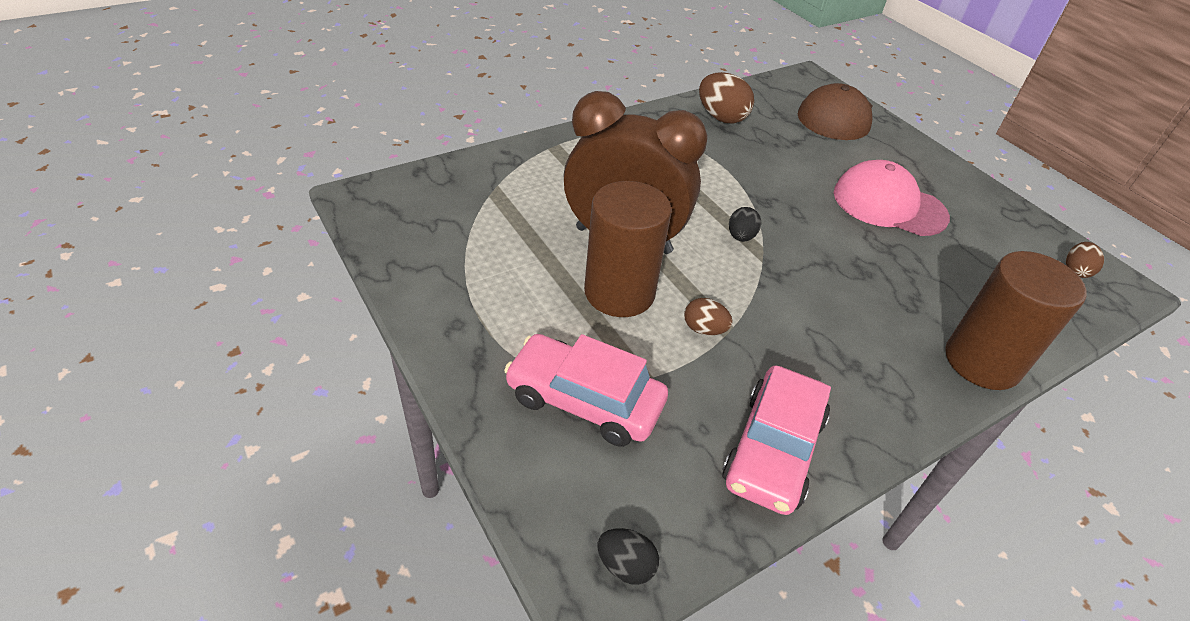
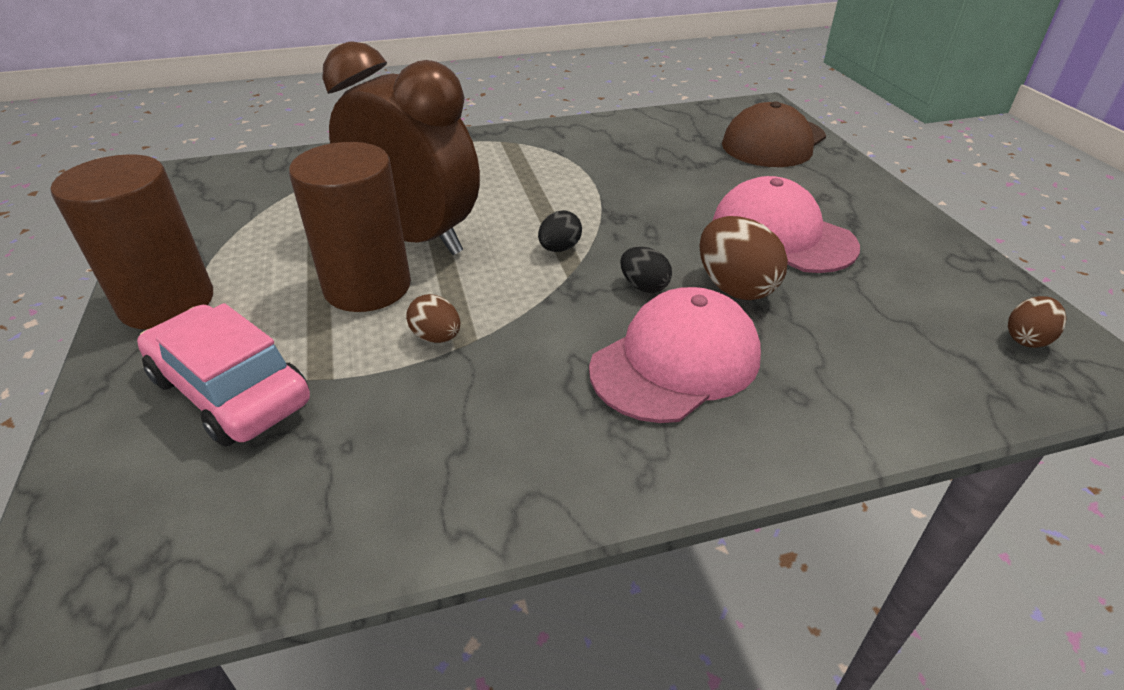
camera: 20 degrees right, 5 degrees down
(625, 566) = (110, 590): black egg -> black egg (644, 286)
(721, 117) = (625, 136): brown egg -> brown egg (735, 287)
(773, 450) = (415, 488): pink car -> none
(879, 323) = (675, 362): none -> pink cap
(982, 362) = (801, 430): brown cylinder -> brown cylinder (167, 303)

